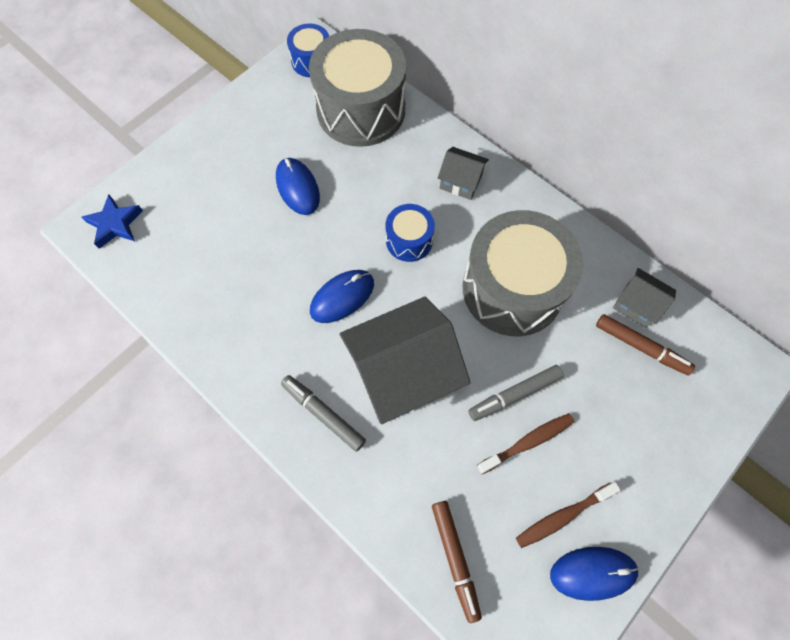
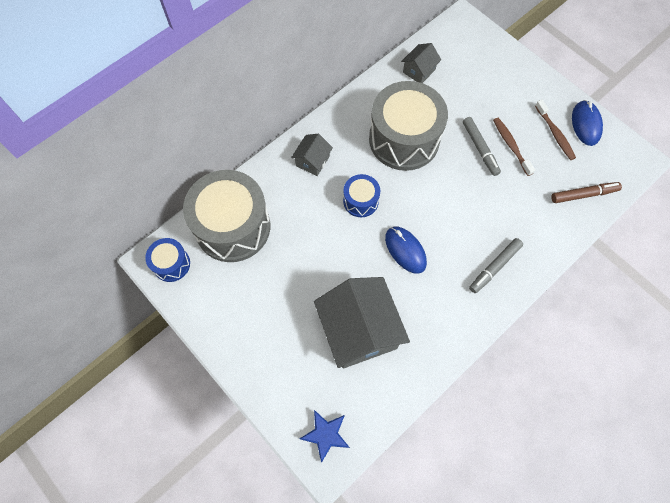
camera: 85 degrees left, 0 degrees up
(297, 188) = (305, 279): blue mouse -> none
(403, 373) = (465, 214): grey house -> grey house (359, 330)
(641, 347) = (448, 74): brown marker -> none

